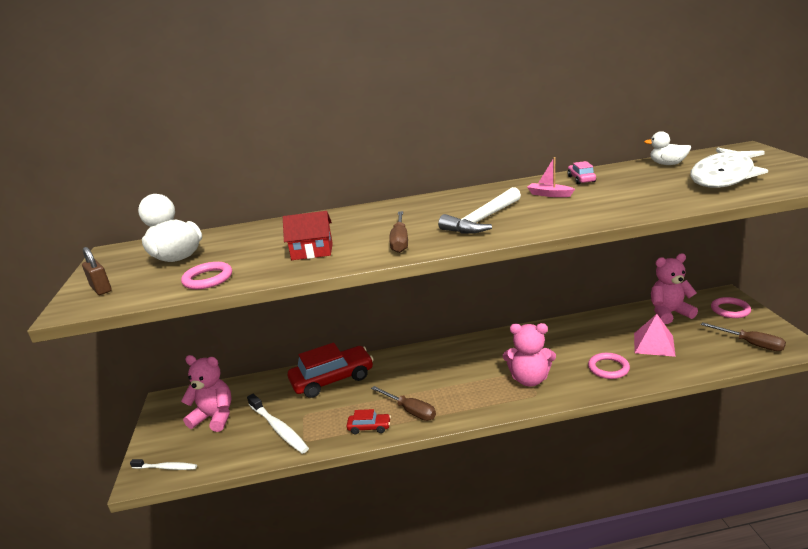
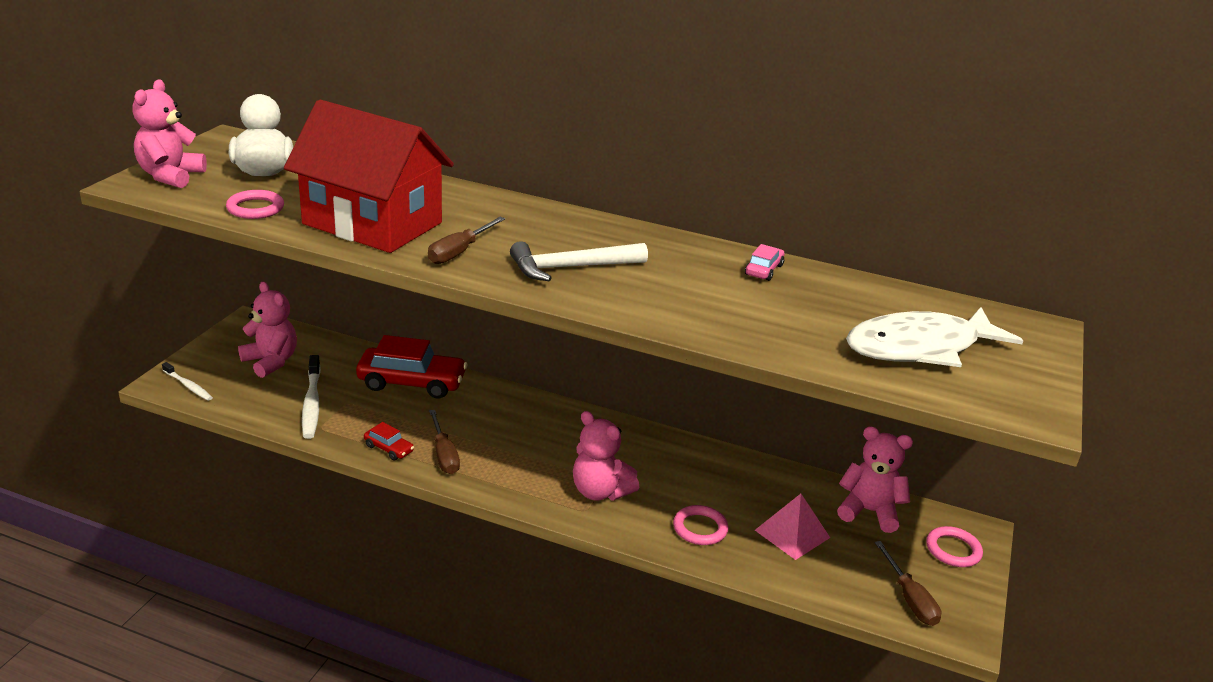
camera: 25 degrees right, 5 degrees up
(101, 289) = (170, 176): brown padlock -> pink teddy bear
(312, 252) = (372, 223): red house -> red house, size x2.36
(549, 194) = (692, 272): pink boat -> none
(667, 164) = (898, 300): white duck -> none

